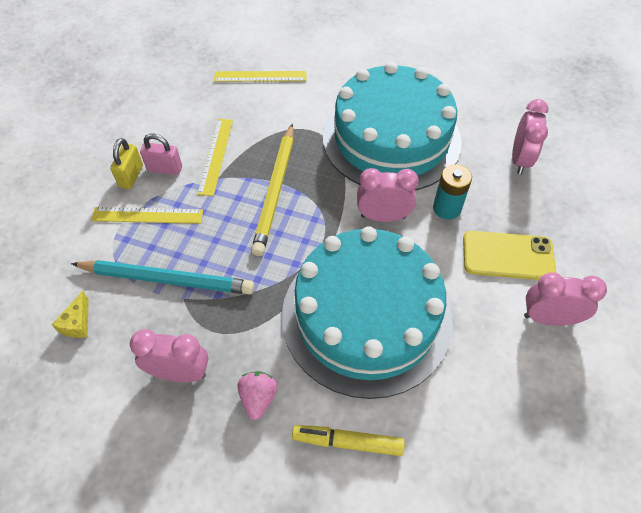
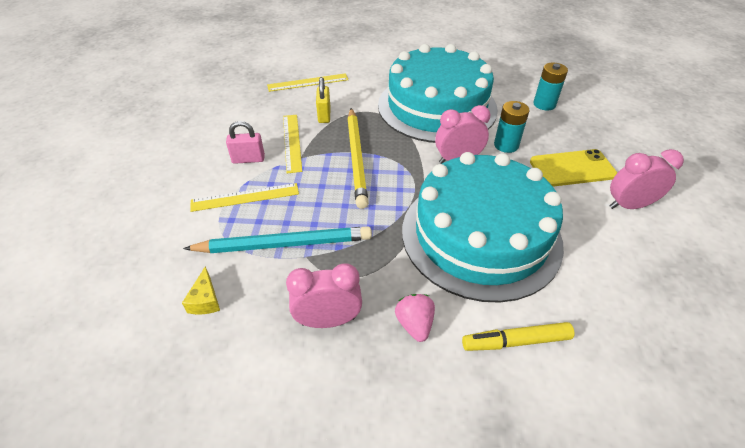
camera: 15 degrees left, 10 degrees down
(131, 176) = (218, 170): yellow padlock -> yellow padlock (324, 115)
(520, 160) = (544, 104): pink clock -> turquoise battery

